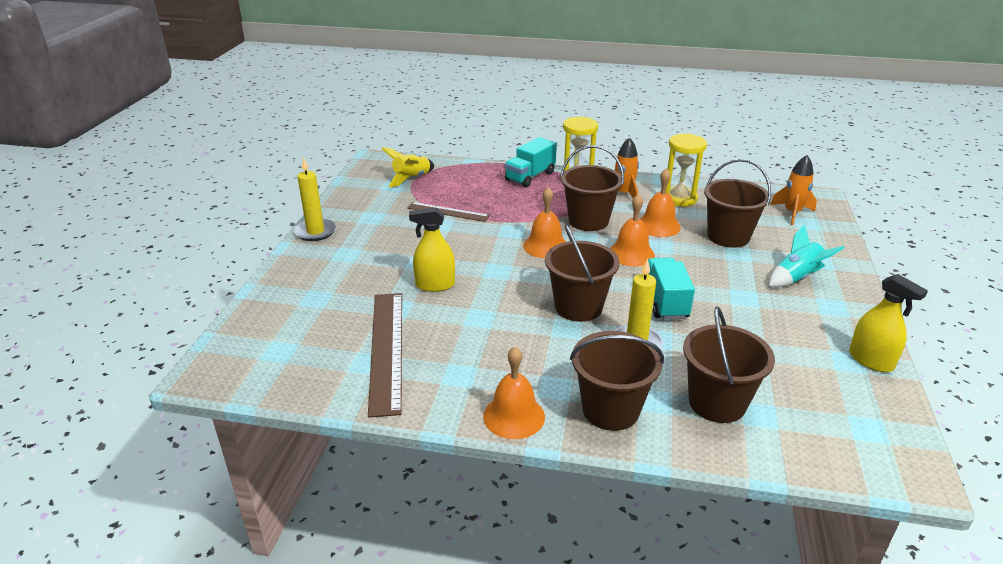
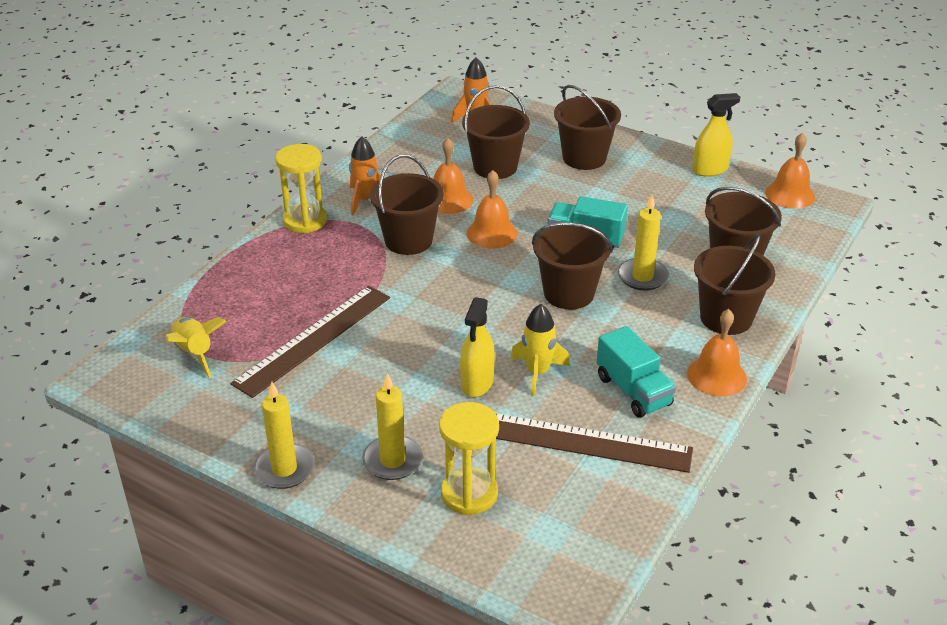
camera: 70 degrees left, 5 degrees up
(336, 268) = (392, 460): none -> yellow candle
(448, 212) = (313, 339): brown ruler -> brown ruler, size x1.71
(462, 310) = (537, 372): none -> yellow rocket
(530, 176) = (271, 253): turquoise truck -> turquoise truck (633, 391)
(545, 246) = (442, 284): orange bell -> orange bell (790, 194)
(679, 198) = (401, 169): yellow hourglass -> yellow hourglass (469, 493)
(796, 278) = (584, 158): turquoise rocket -> brown bucket

